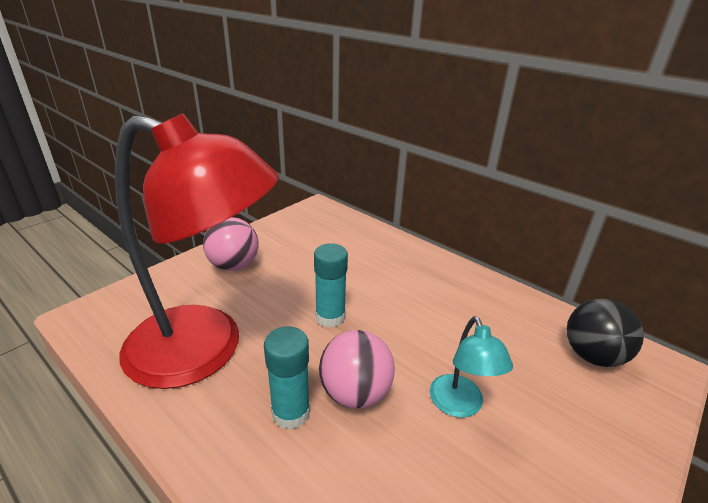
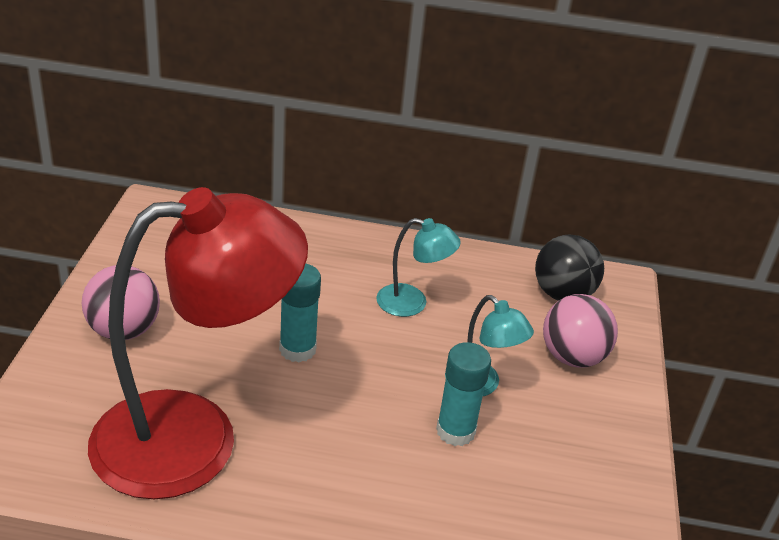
camera: 35 degrees left, 5 degrees up
(291, 412) = (339, 455): turquoise glue stick -> turquoise glue stick (455, 431)
(355, 393) = (384, 413): pink ball -> pink ball (572, 357)
(444, 316) = (412, 303): none -> turquoise lamp

